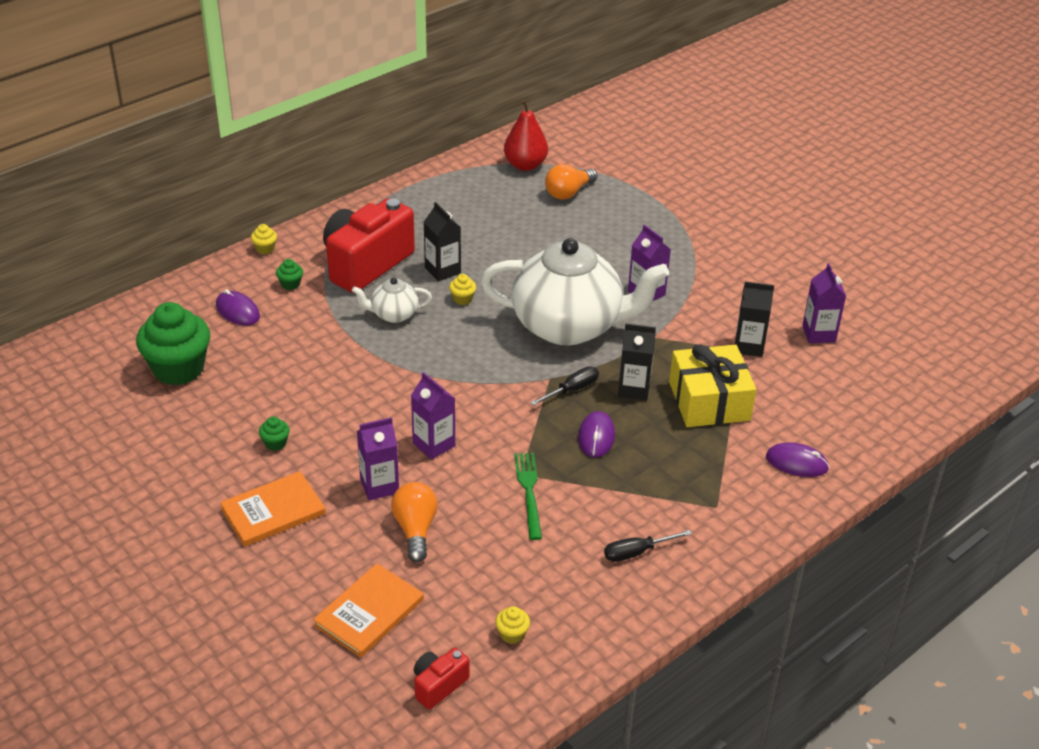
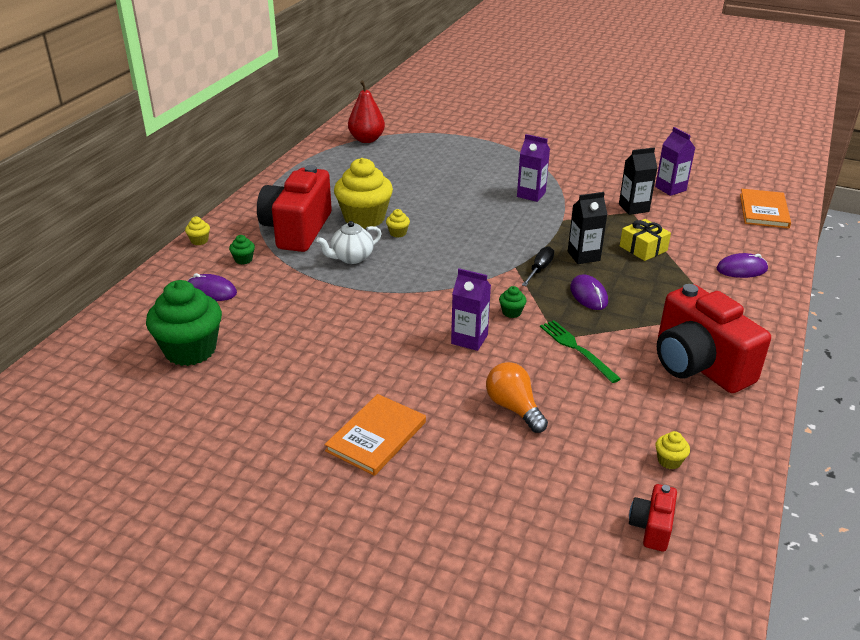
camera: 25 degrees left, 5 degrees down
(275, 443) = (331, 381): green cupcake -> green cupcake (511, 312)
(369, 612) = (536, 489): orange book -> orange book (763, 211)
(379, 486) = (453, 385): purple carton -> none
(442, 270) = (364, 218): black carton -> yellow cupcake
(568, 193) = (414, 148): orange light bulb -> none
(569, 326) = (496, 229): white teapot -> none
(636, 552) = (698, 365): black screwdriver -> red camera
(709, 401) = (643, 248): yellow gift -> yellow gift, size x0.60

